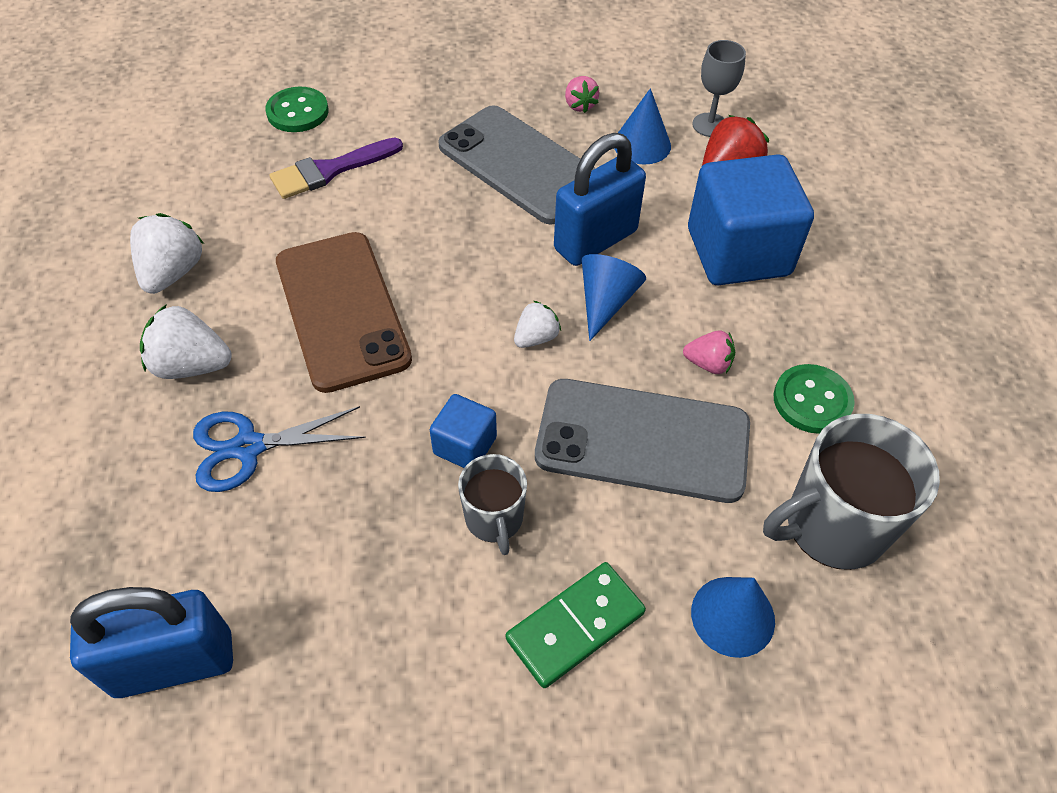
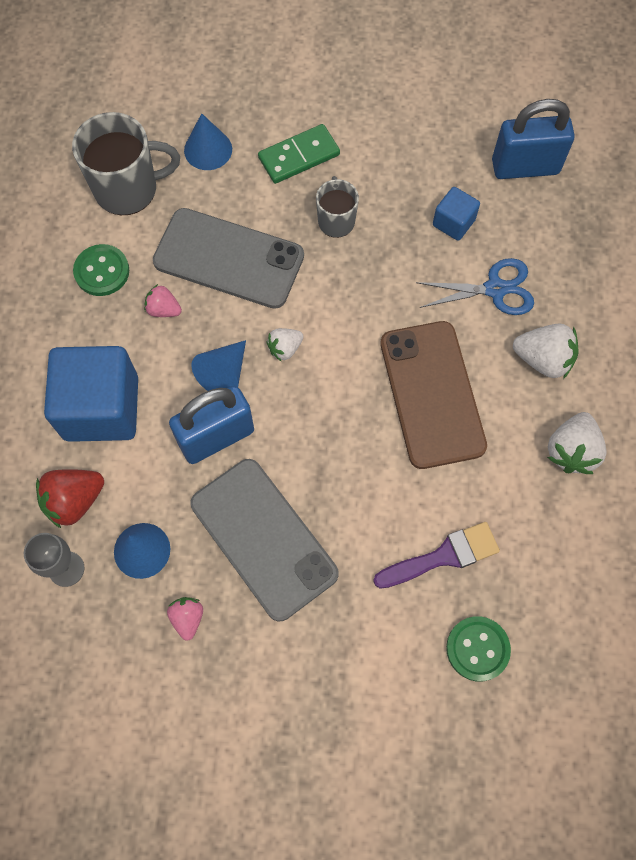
camera: 170 degrees left, 15 degrees up
(465, 445) = (349, 271): blue cube -> blue cube (453, 223)

